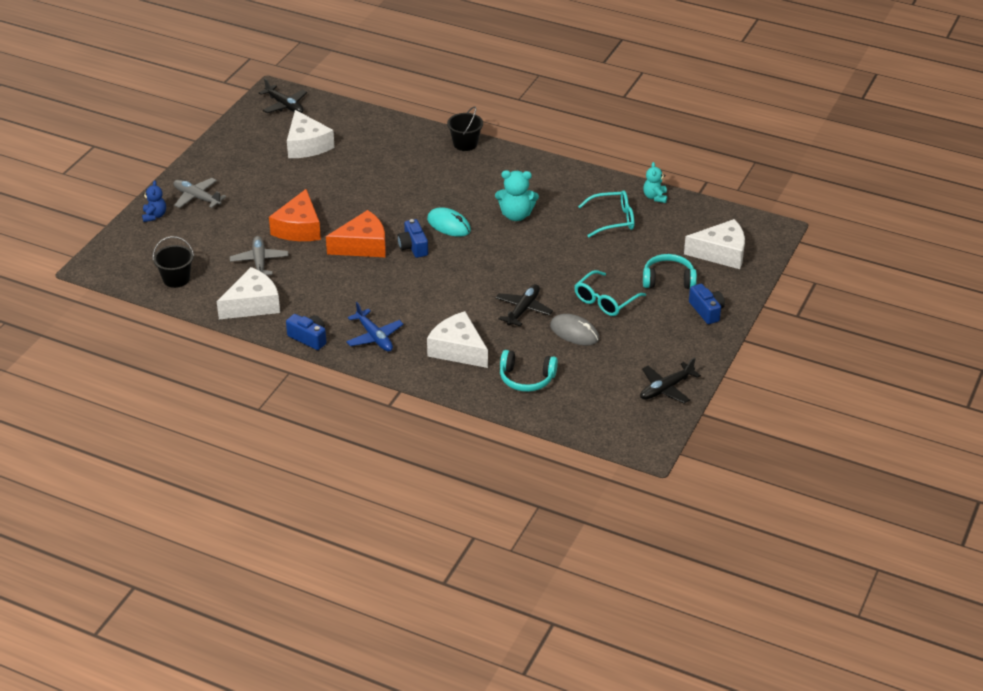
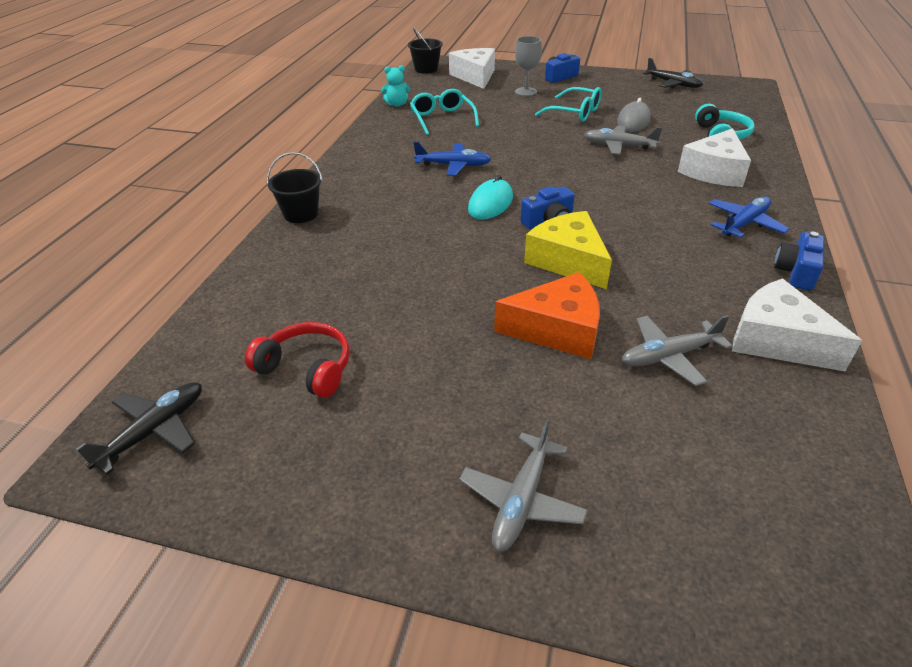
camera: 100 degrees left, 0 degrees up
(154, 216) = (620, 569): blue teddy bear -> none
(176, 279) = (795, 459): black bucket -> black bucket (426, 69)
(307, 145) = (307, 368): white cheese -> red headphones
(362, 245) = (568, 261): orange cheese -> yellow cheese
(516, 215) = (453, 165): turquoise teddy bear -> blue plane
(523, 310) = (619, 146): black plane -> grey plane
(668, 280) = (526, 92): turquoise headphones -> grey goblet

